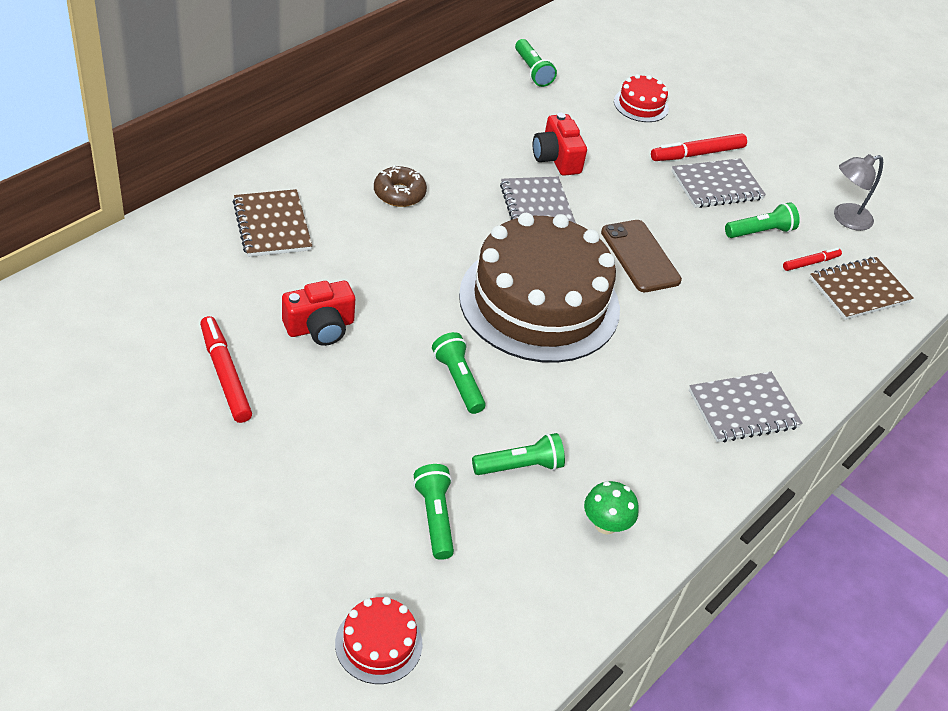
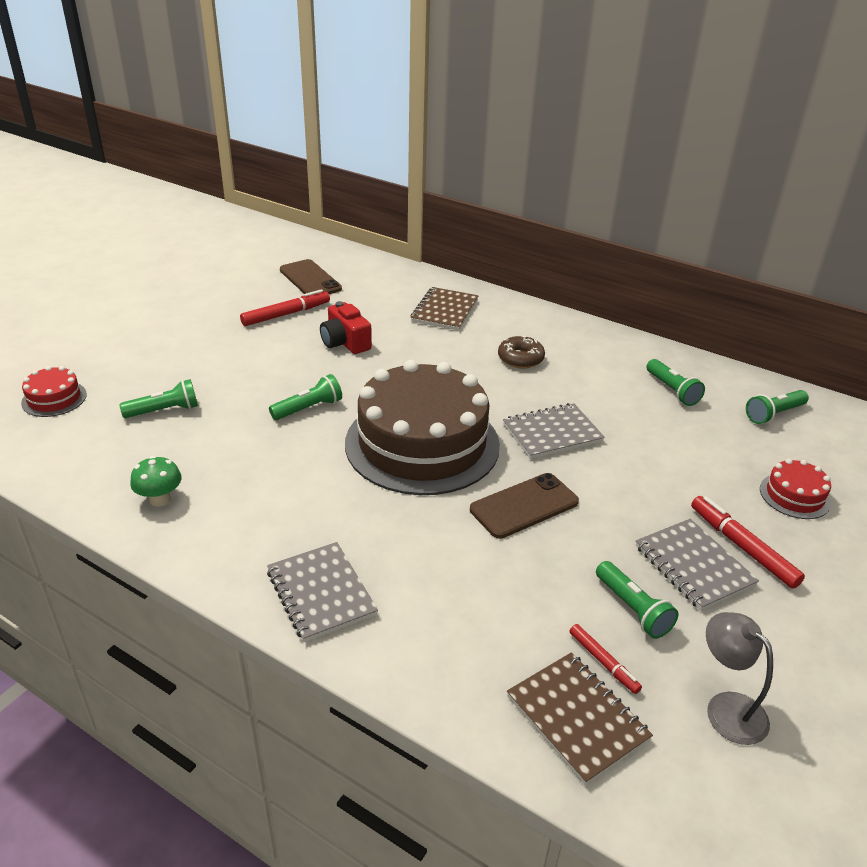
camera: 85 degrees right, 10 degrees down
(129, 336) = (310, 279): none -> brown phone
(272, 225) = (444, 311): brown notebook -> brown notebook turned 45 degrees counterclockwise
(520, 466) = (220, 447): green flashlight -> green flashlight (672, 390)
(556, 158) = (641, 440): red camera -> none

